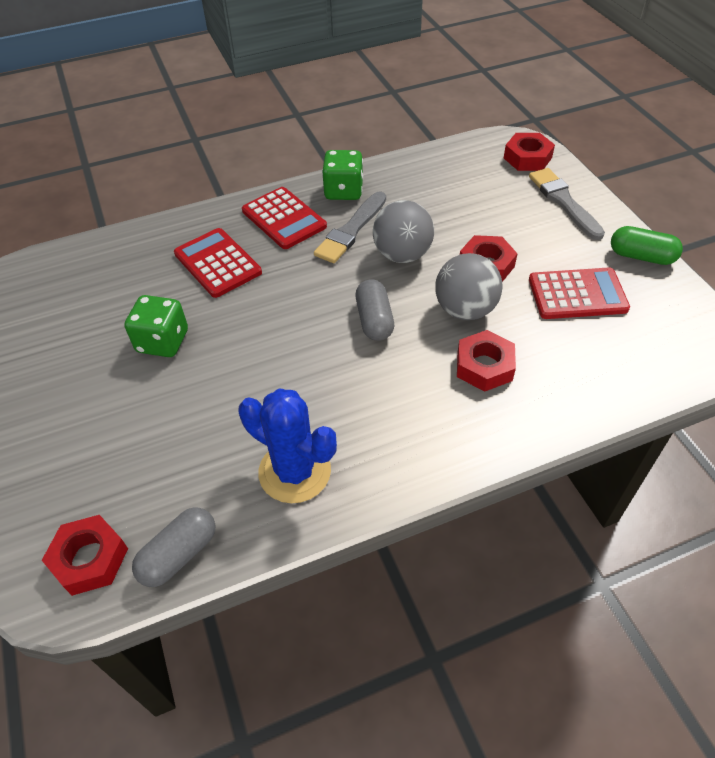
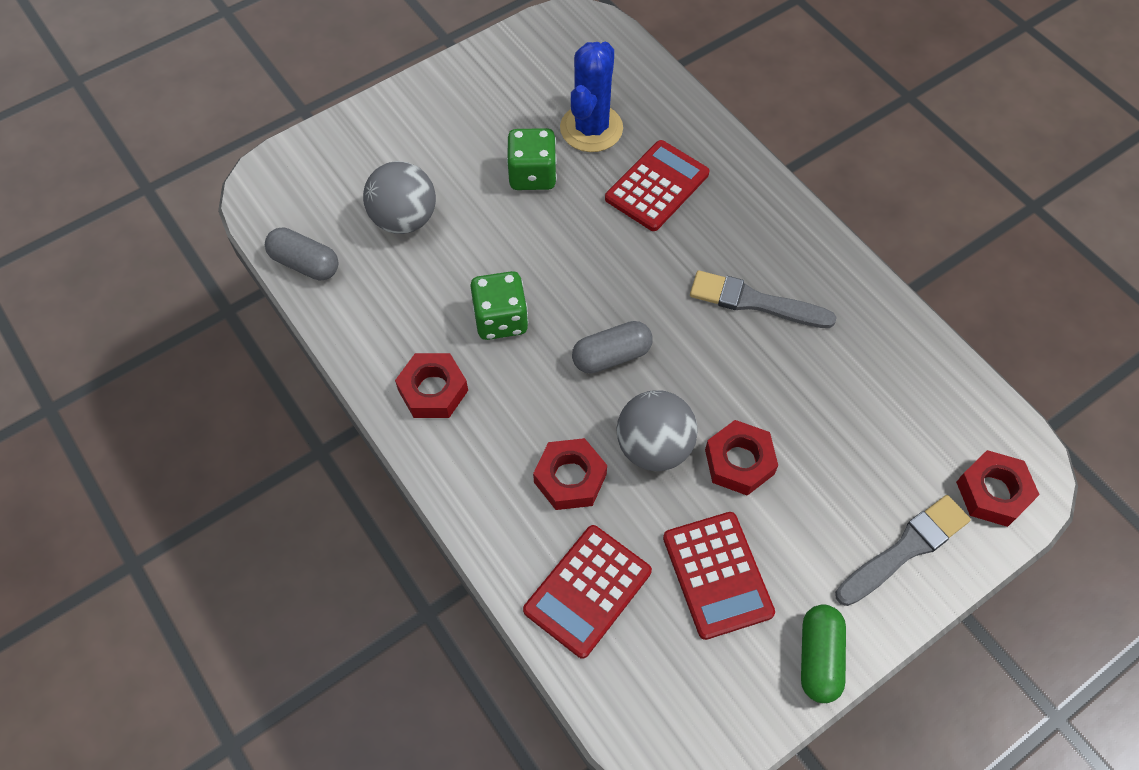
camera: 75 degrees right, 10 degrees up
(90, 559) = (293, 204): red nut -> red nut (433, 390)
(284, 219) = (752, 228): red calculator -> red calculator (587, 591)
(294, 471) = (400, 327): blue cactus -> blue cactus (591, 128)
(343, 191) = (828, 278): green dice -> green dice (500, 319)
(402, 255) = (728, 365): grey ball -> grey ball (404, 219)

